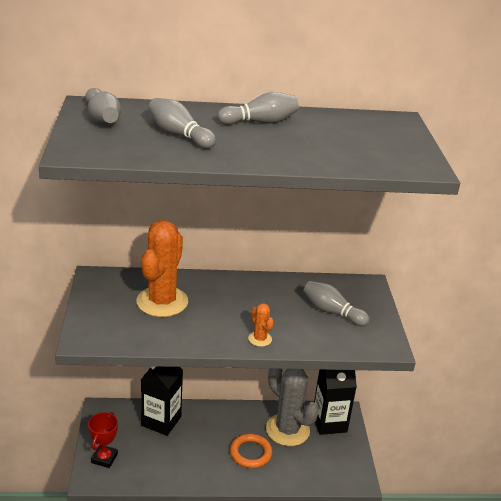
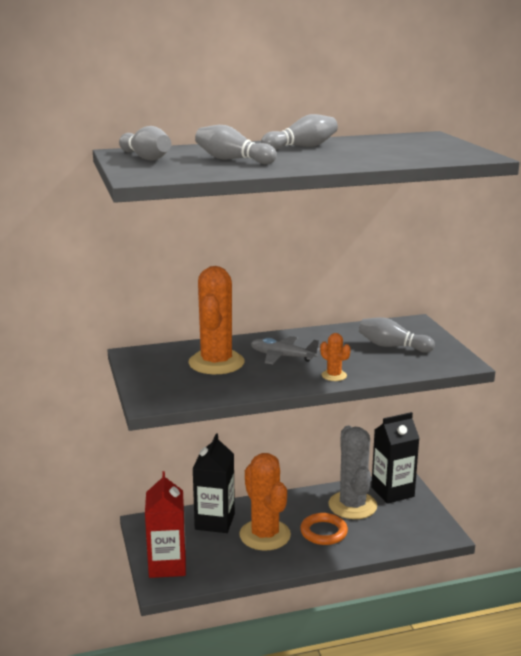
camera: 10 degrees left, 10 degrees down
(104, 458) = (167, 565): red trophy -> red carton
(198, 445) = (265, 535): none -> orange cactus
(224, 305) = (282, 356): none -> grey plane
(287, 430) = (352, 505): grey cactus -> grey cactus turned 45 degrees clockwise

